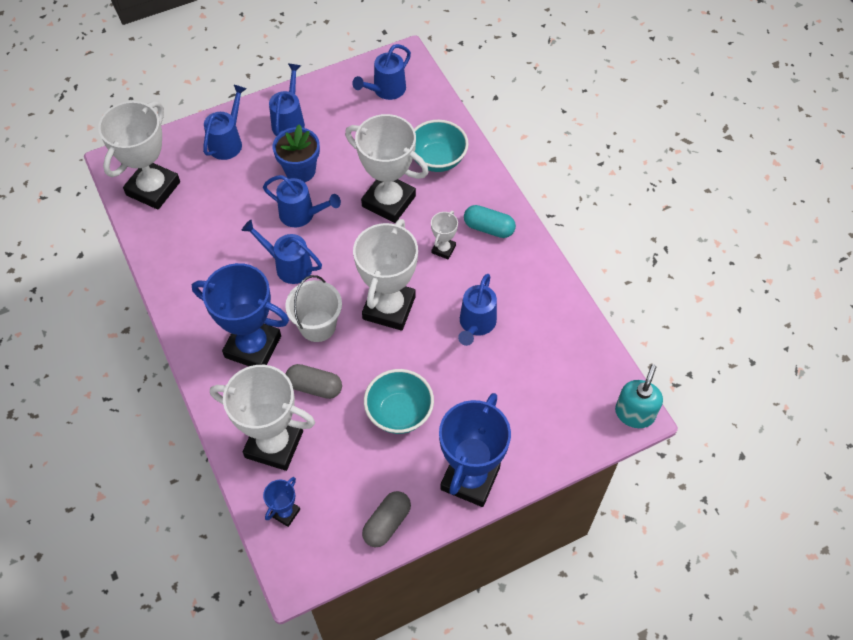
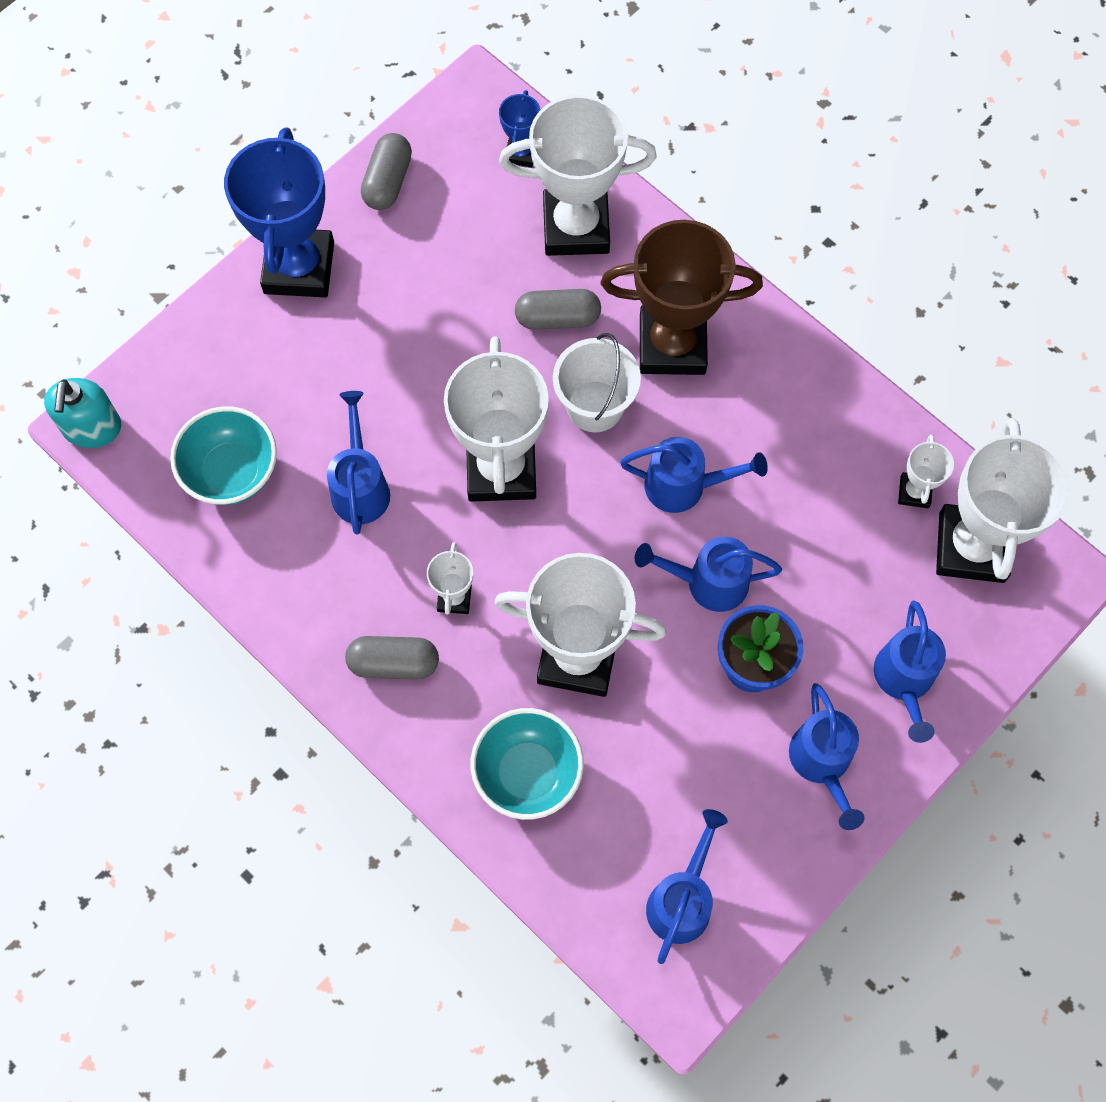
camera: 160 degrees right, 10 degrees up
(164, 223) = (914, 492): none -> white trophy
(253, 347) = (672, 345): blue trophy -> brown trophy
(399, 413) = (425, 321): turquoise bowl -> turquoise bowl (232, 472)
(488, 228) = (393, 663): turquoise capsule -> grey capsule

